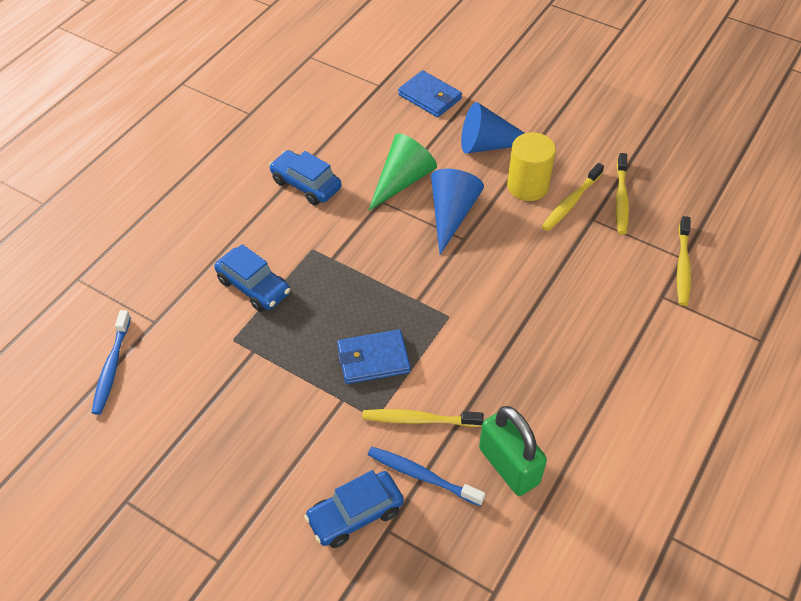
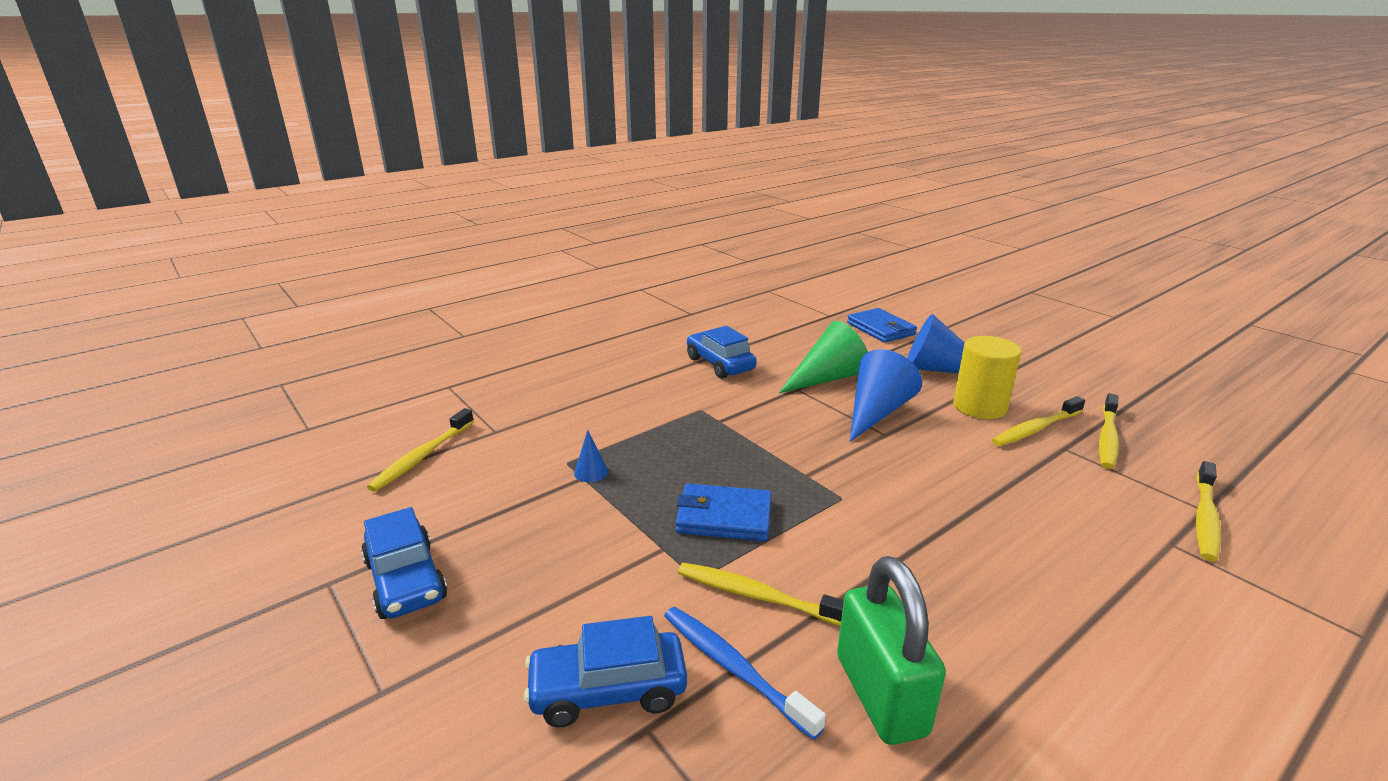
camera: 20 degrees right, 25 degrees down
(112, 367) = (422, 457): blue toothbrush -> yellow toothbrush
(253, 287) = (618, 425): blue car -> blue car (405, 580)
(257, 344) = (591, 472): none -> blue cone

